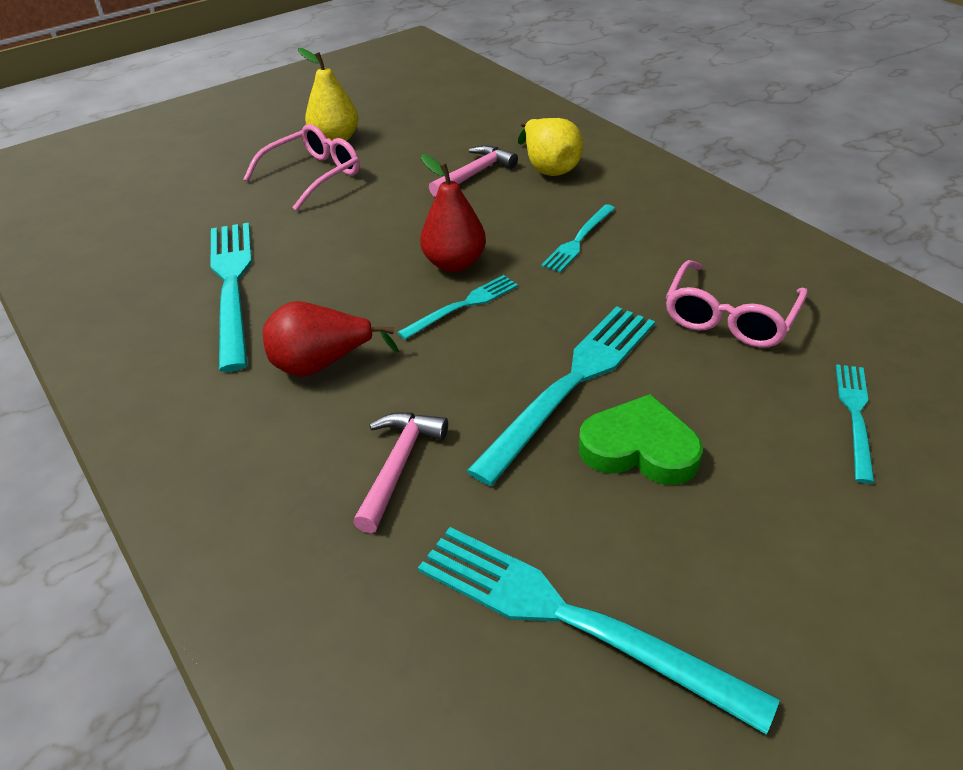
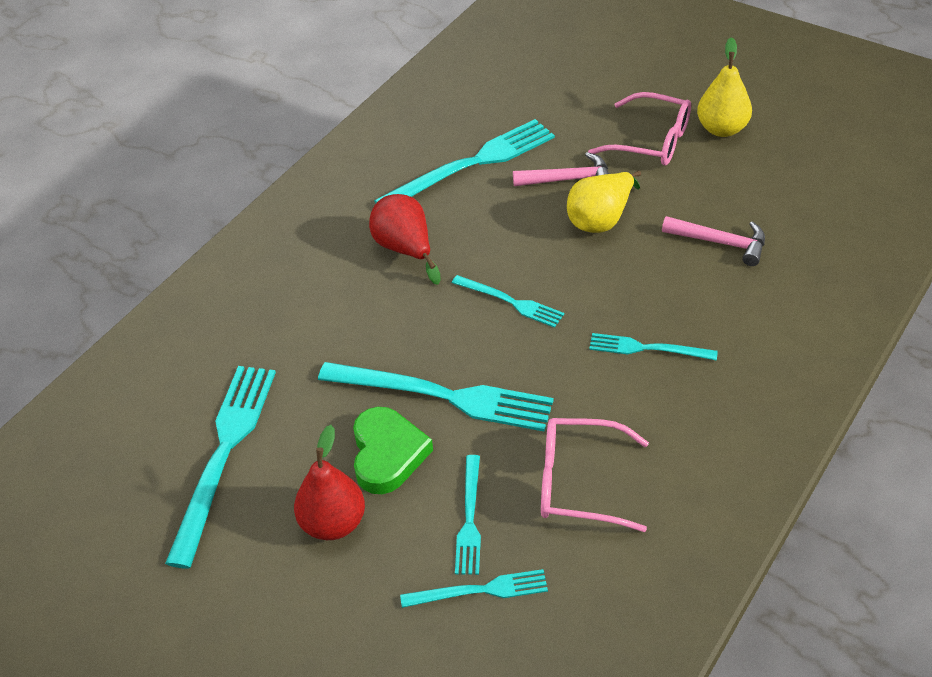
camera: 70 degrees right, 5 degrees up
(398, 466) = (321, 327): pink hammer -> pink hammer (568, 179)
(454, 263) = (566, 277): red pear -> red pear (333, 523)
(549, 167) = (767, 292): yellow pear -> yellow pear (601, 219)
(756, 402) = (469, 519): none -> turquoise fork

